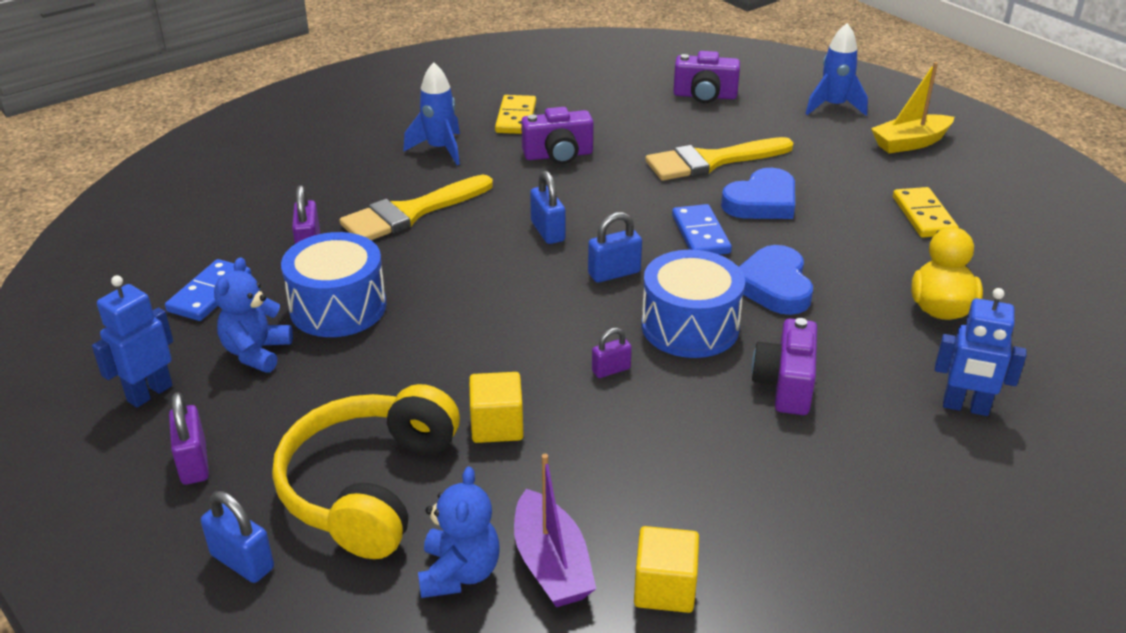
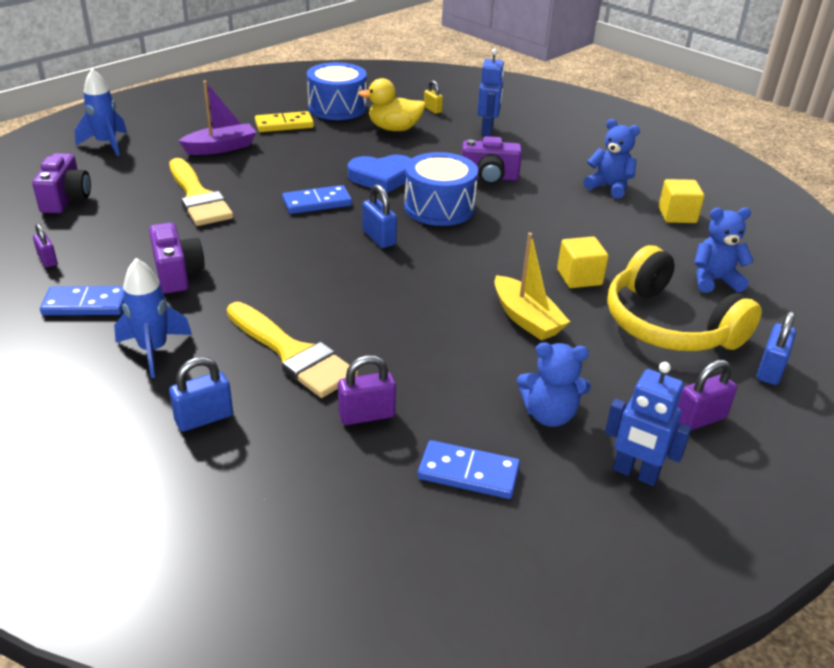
camera: 100 degrees left, 0 degrees up
(338, 307) = (465, 376): blue drum -> blue drum (337, 108)
(369, 486) = (668, 325): yellow headphones -> yellow headphones turned 45 degrees clockwise
(516, 118) = (86, 304): yellow domino -> blue domino
(548, 231) = (320, 271): blue padlock -> blue padlock (204, 418)
(551, 564) = (685, 250): purple boat -> purple boat (221, 148)
(611, 370) = (499, 236): purple padlock -> purple padlock (47, 260)
(762, 202) = (266, 178): blue heart -> none
(766, 521) = (609, 187): none -> blue teddy bear
(910, 143) = (177, 121): yellow boat -> yellow boat (526, 319)
(1034, 354) = (432, 109): none -> yellow padlock

